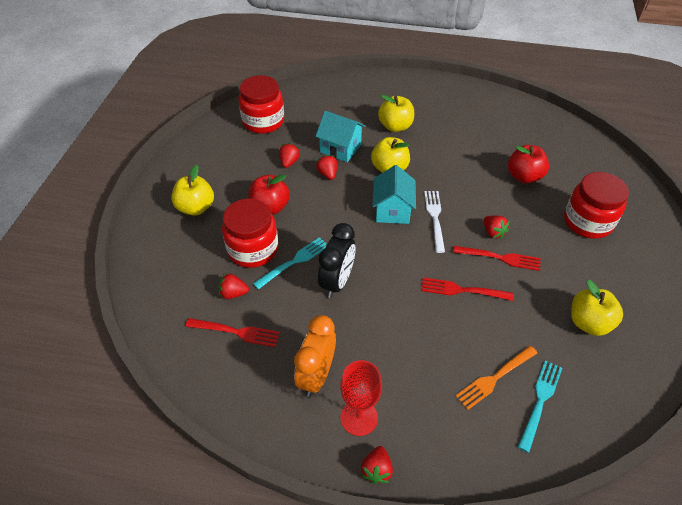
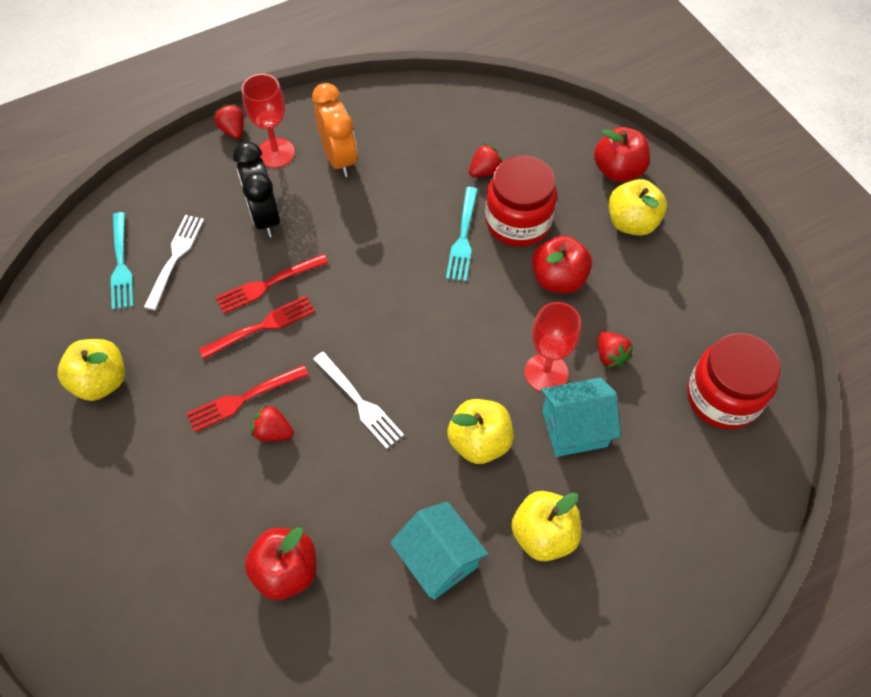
camera: 140 degrees right, 10 degrees up
(161, 238) = (618, 170): none -> red apple
(237, 332) = (443, 145): red fork -> red fork (268, 284)
(327, 174) = (546, 373): red strawberry -> red goblet
(337, 281) = (400, 247): black clock -> black clock (265, 217)
(392, 210) = (419, 376): turquoise house -> turquoise house (439, 560)
(494, 378) = (175, 257): orange fork -> white fork
(587, 222) = (155, 543): red jar -> none

